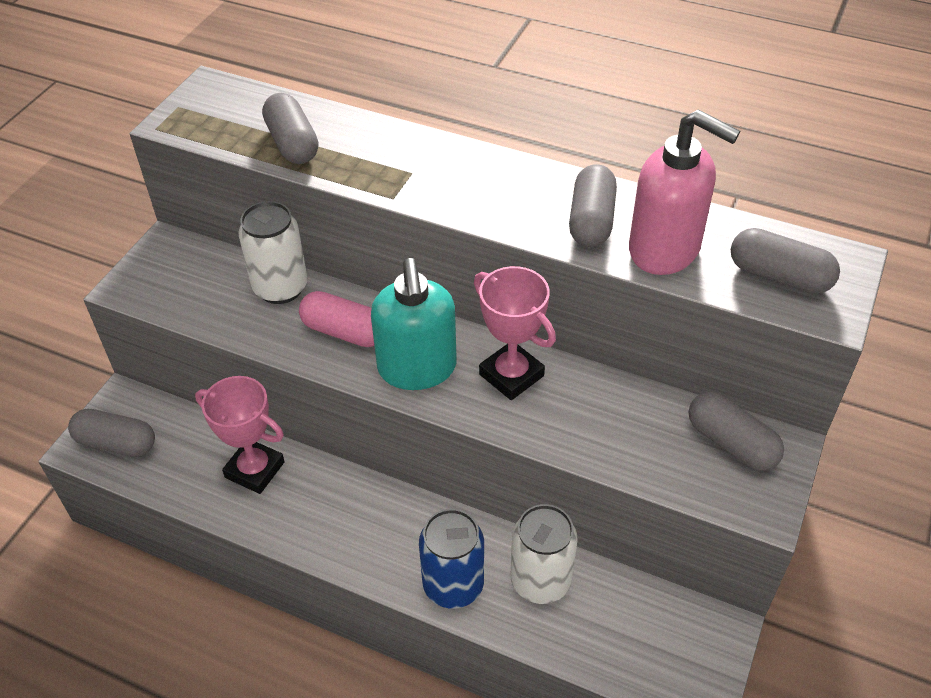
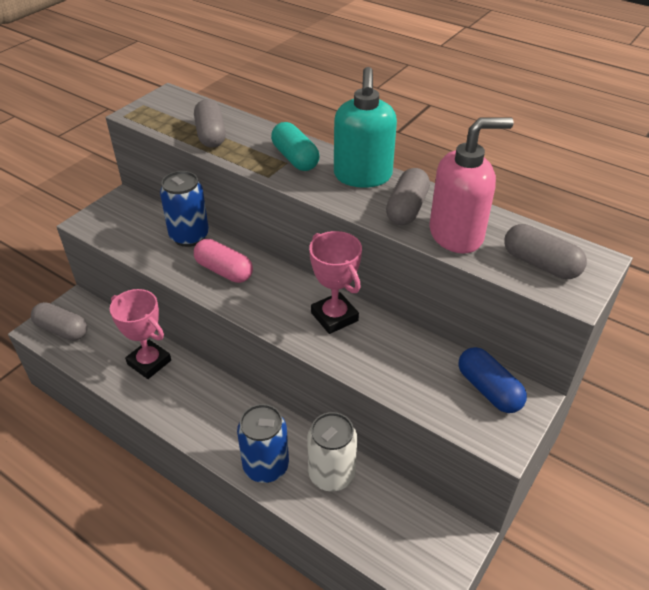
camera: 10 degrees right, 5 degrees down
(280, 288) = (189, 236): white can -> blue can
(417, 369) = (267, 302): turquoise soap dispenser -> turquoise soap dispenser (362, 176)
(421, 165) = (295, 158): none -> turquoise capsule
(665, 250) = (456, 235): pink soap dispenser -> pink soap dispenser turned 60 degrees counterclockwise
(731, 443) = (488, 390): grey capsule -> blue capsule

